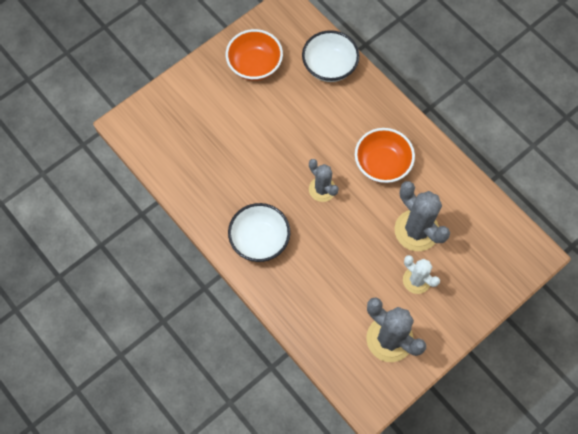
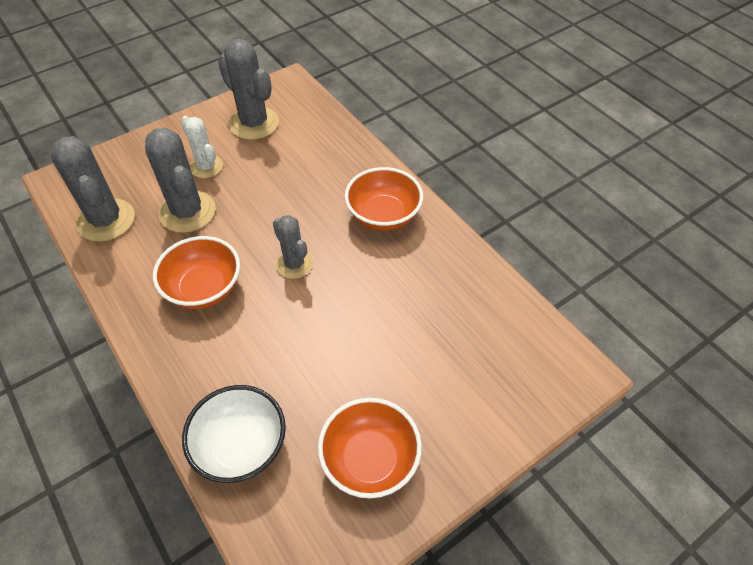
camera: 175 degrees left, 15 degrees down
(259, 240) = (383, 215): white bowl -> orange bowl
(477, 217) = (106, 220): none -> grey cactus

